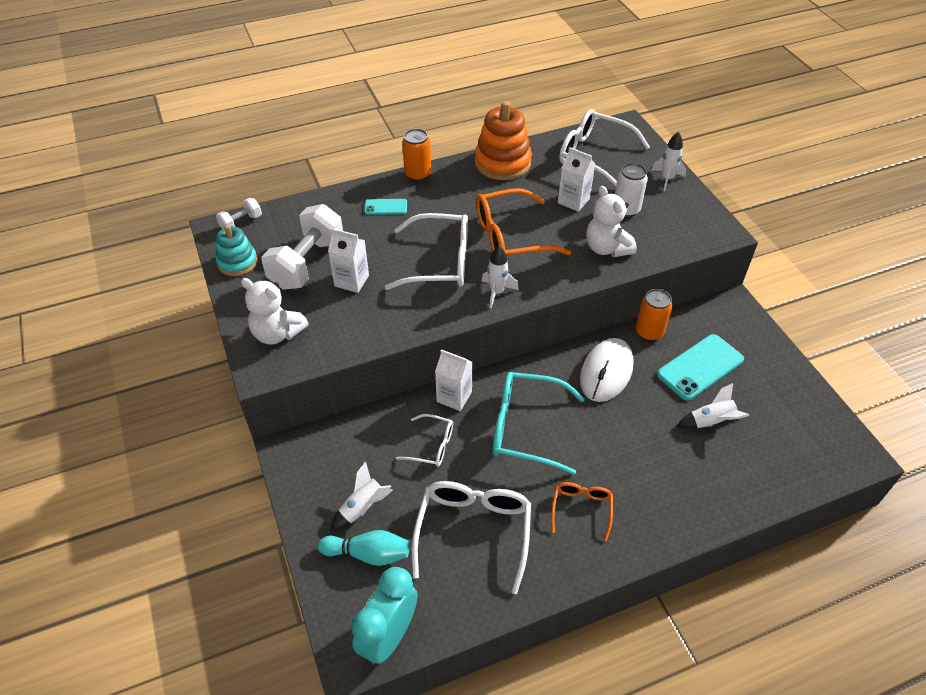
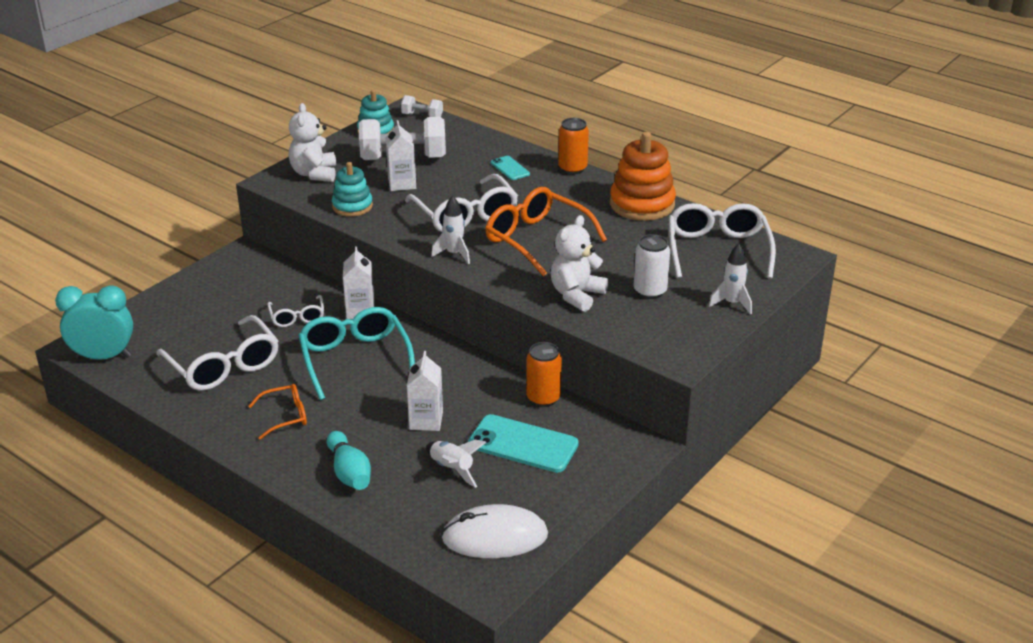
camera: 60 degrees right, 15 degrees down
(363, 328) = (352, 206): none -> turquoise stacking toy
(363, 508) = (211, 306): white rocket -> none
(368, 554) = (170, 323): turquoise bowling pin -> turquoise bowling pin (349, 472)
(473, 531) = (224, 366): white glasses -> white glasses turned 75 degrees clockwise
(573, 201) = (628, 258): white carton -> white carton (426, 420)
(606, 372) = (463, 386): white mouse -> white mouse (495, 537)

